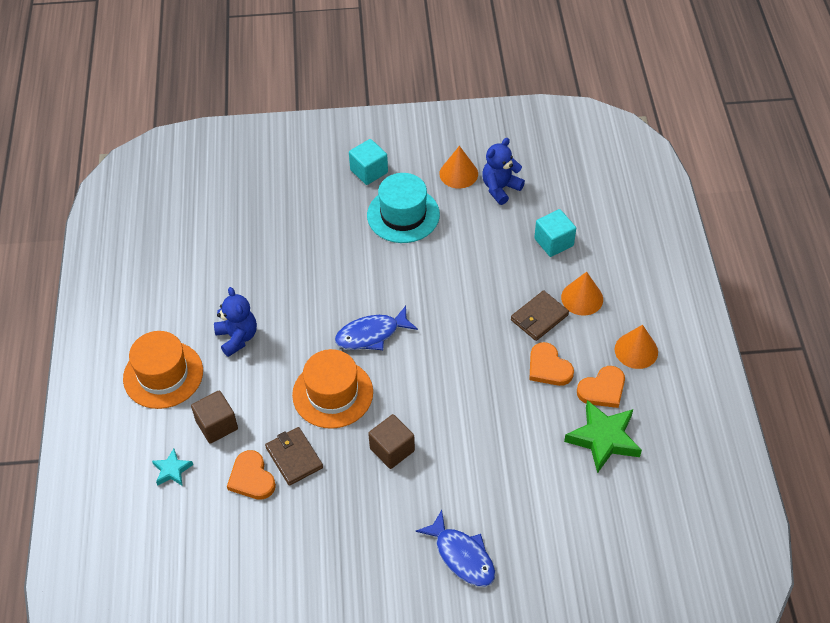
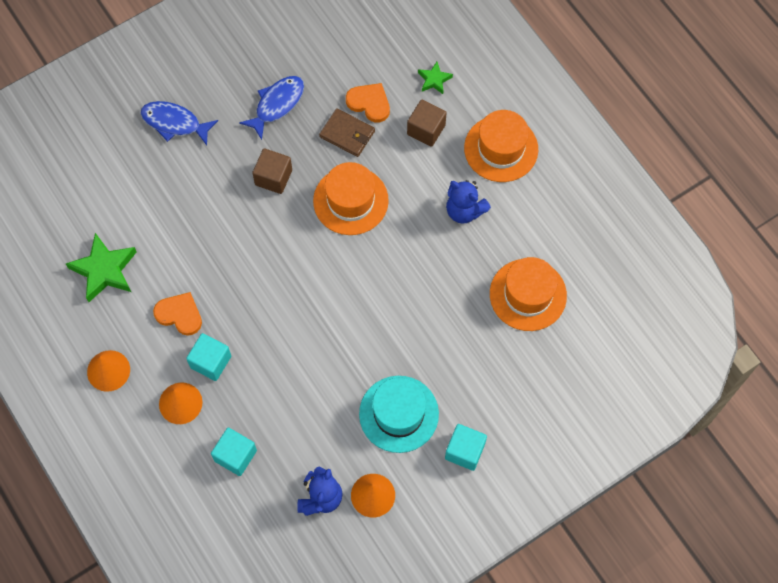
camera: 150 degrees right, 15 degrees up
(172, 470) = (434, 80): turquoise star -> green star
(237, 250) = (528, 294): none -> orange hat
(371, 334) = (351, 270): blue fish -> blue fish (277, 104)
(539, 317) = (211, 362): brown wallet -> turquoise cube
(602, 389) = (123, 316): orange heart -> none

